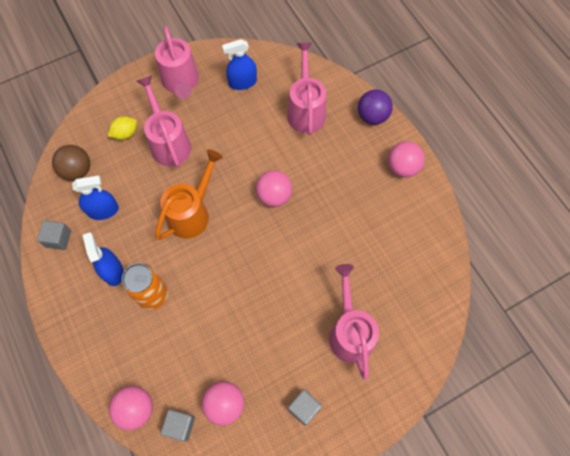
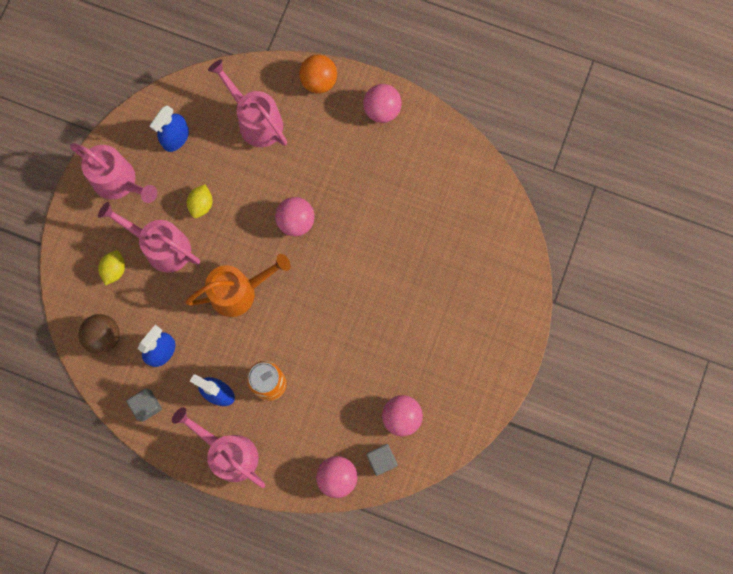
camera: 40 degrees left, 10 degrees up
(192, 212) = (240, 291): orange watering can -> orange watering can turned 75 degrees clockwise
(220, 136) = (201, 204): none -> yellow lemon
(304, 408) = (462, 370): grey cube -> none
(349, 331) = (449, 284): pink watering can -> pink watering can (228, 452)
(372, 116) = (319, 81): purple ball -> orange ball

